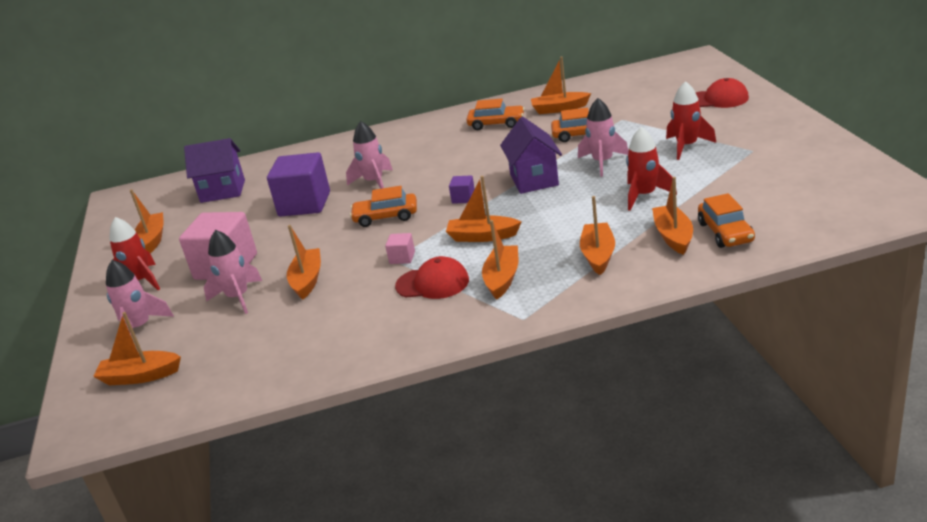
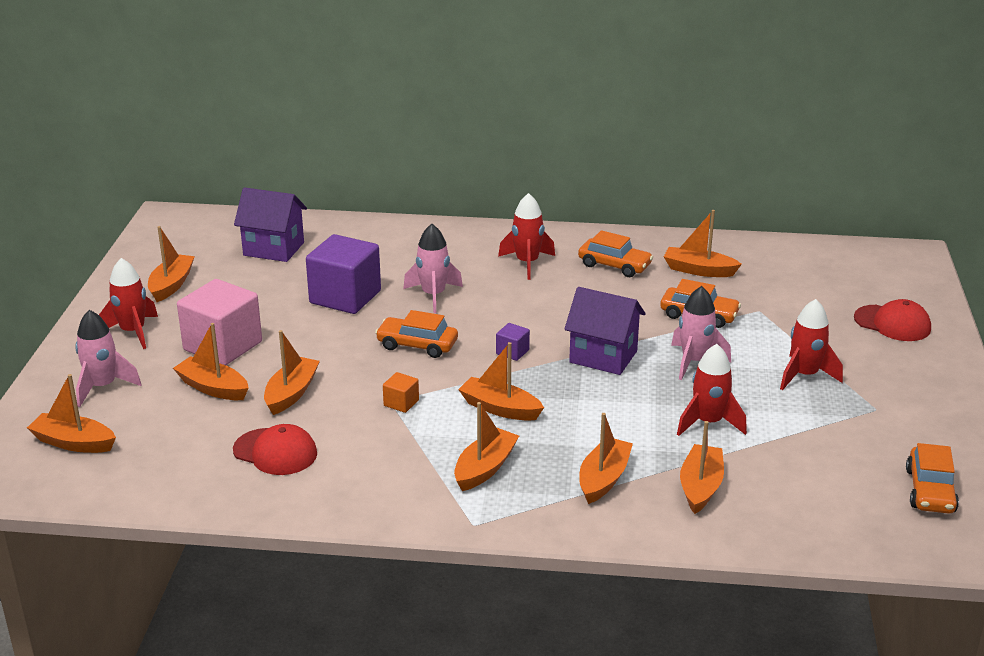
camera: 15 degrees right, 0 degrees up
(238, 297) = (213, 388): pink rocket -> orange boat
(402, 258) = (401, 403): pink cube -> orange cube
(430, 141) = (527, 263): none -> red rocket
(432, 283) = (411, 446): red cap -> red cap (275, 452)
(534, 180) = (603, 357): purple house -> purple house turned 75 degrees counterclockwise
(725, 232) = (761, 504): orange car -> orange car (930, 491)

